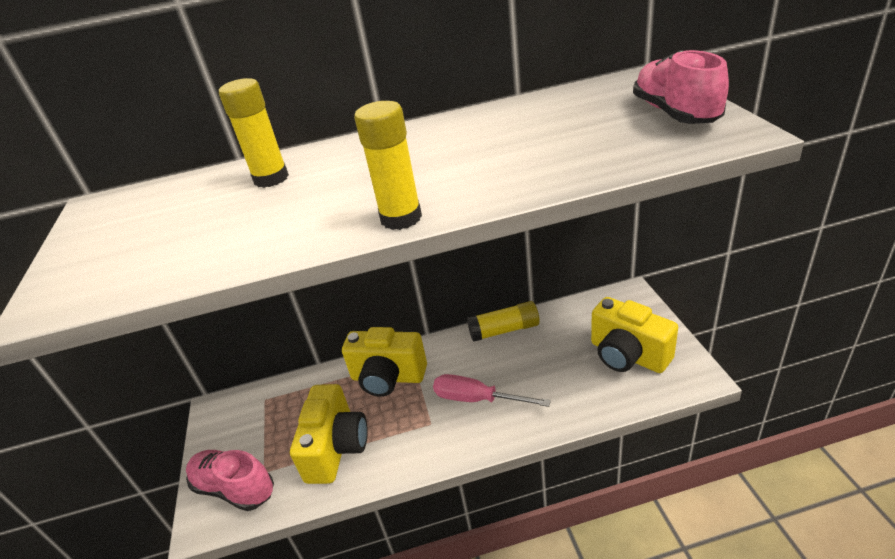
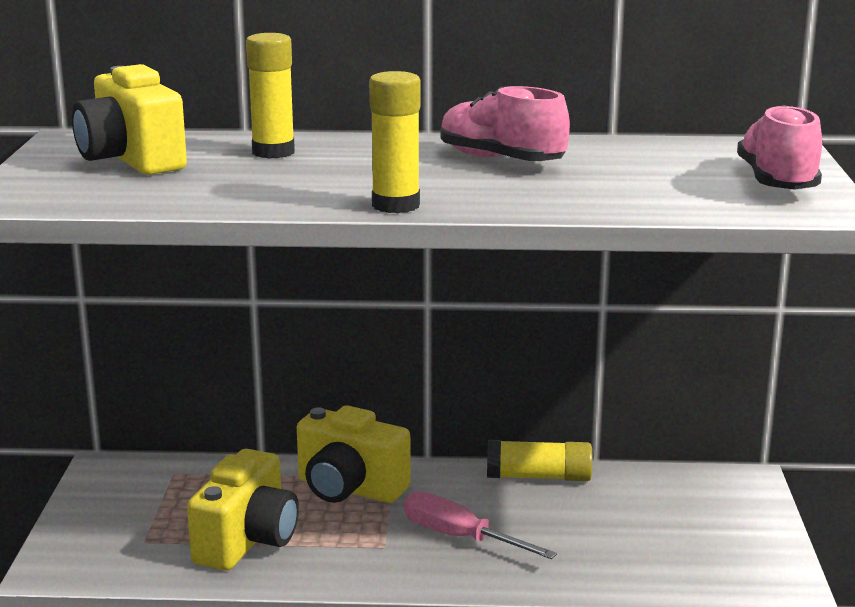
camera: 10 degrees right, 15 degrees down
(234, 488) = (101, 548): pink shoe -> pink shoe (501, 160)
(628, 355) = (700, 542): yellow camera -> yellow camera (131, 160)

